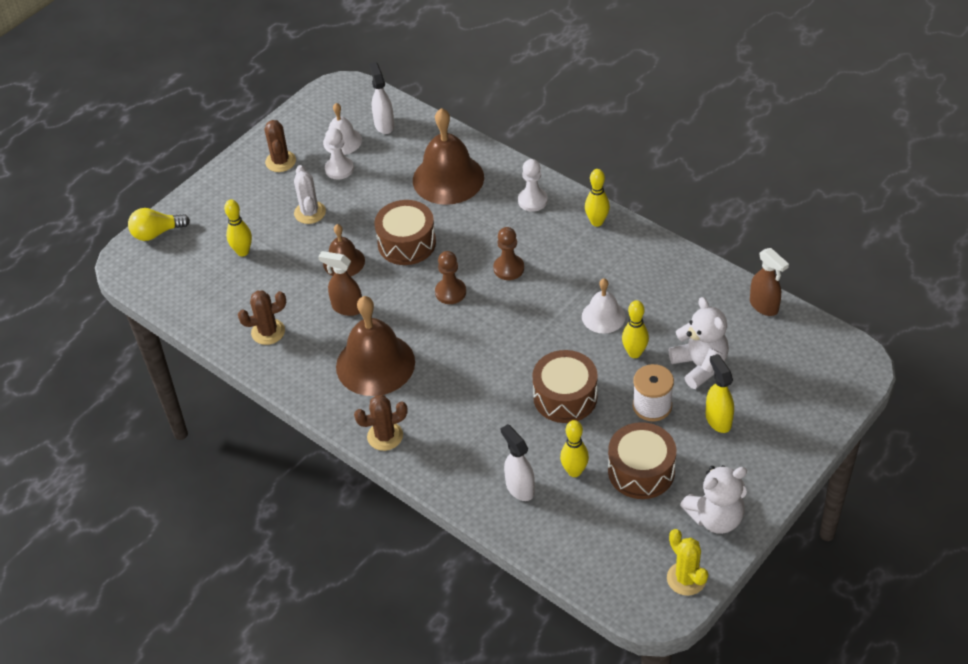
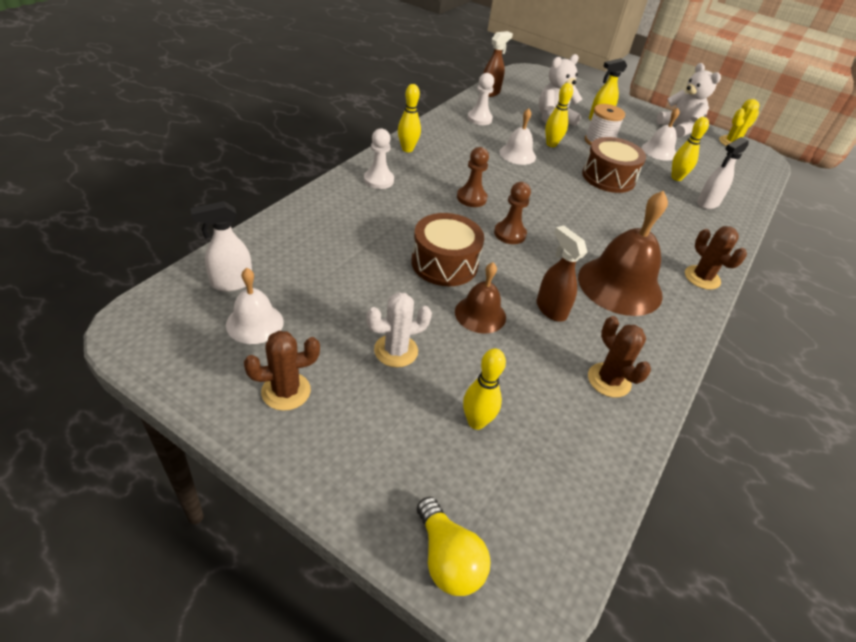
camera: 105 degrees left, 5 degrees down
(339, 169) = (312, 324): white pawn -> white pawn (479, 119)
(347, 308) = (550, 309): brown spray bottle -> brown spray bottle turned 135 degrees clockwise
(448, 178) = (341, 232): brown bell -> none
(641, 471) = (659, 151): brown drum -> white bell

